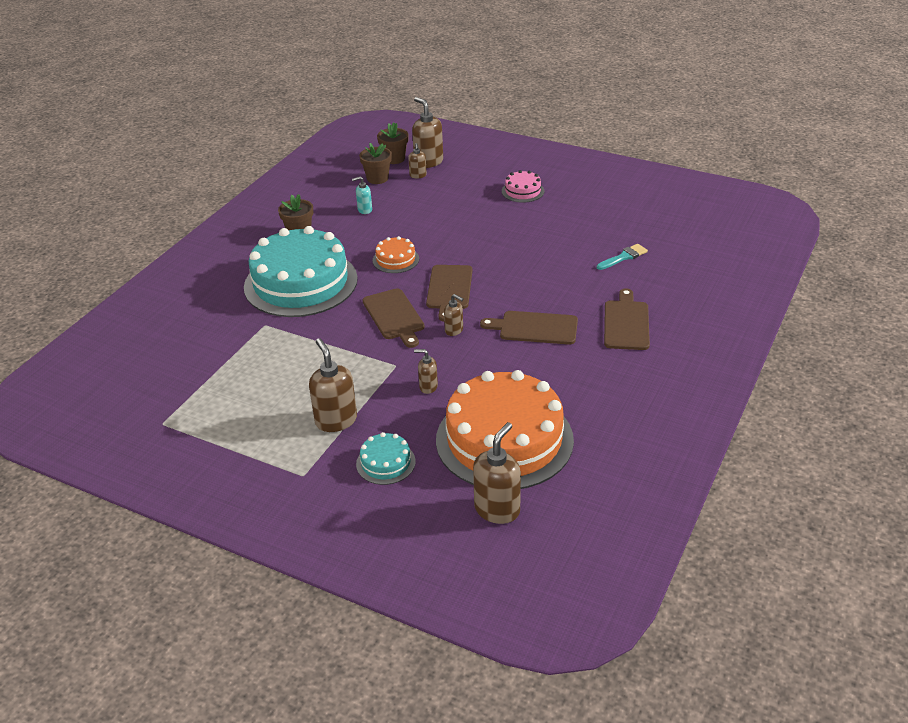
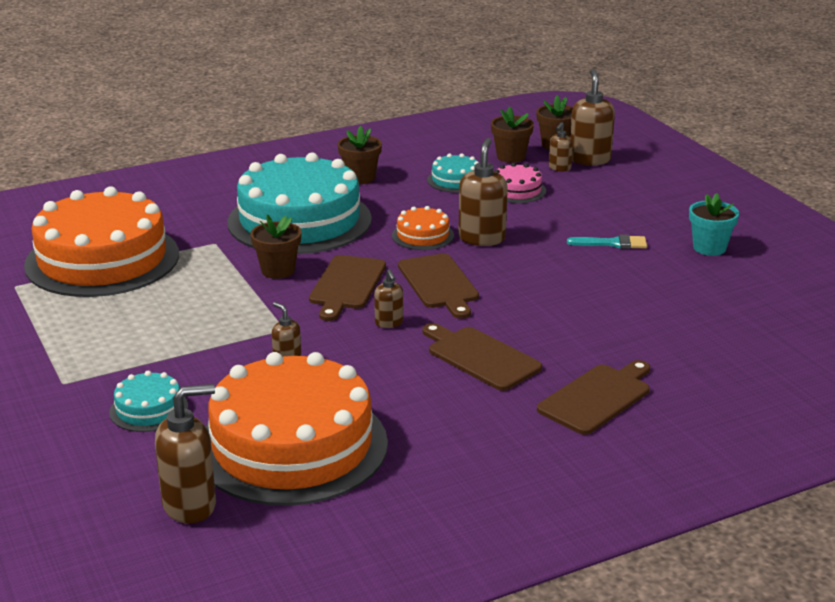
camera: 35 degrees right, 10 degrees down
(200, 373) = (102, 259): none -> orange cake
(336, 326) = (278, 270): none -> brown flower pot
(336, 420) = (158, 351): brown soap dispenser -> brown soap dispenser (482, 238)
(364, 210) = (455, 180): turquoise soap dispenser -> turquoise cake
(449, 289) = (439, 284): brown cutting board -> brown cutting board turned 60 degrees counterclockwise
(522, 191) = (661, 222): pink cake -> pink cake (517, 190)
(569, 198) = (709, 248): none -> turquoise flower pot
(624, 257) = (693, 331): turquoise brush -> turquoise brush (612, 243)

